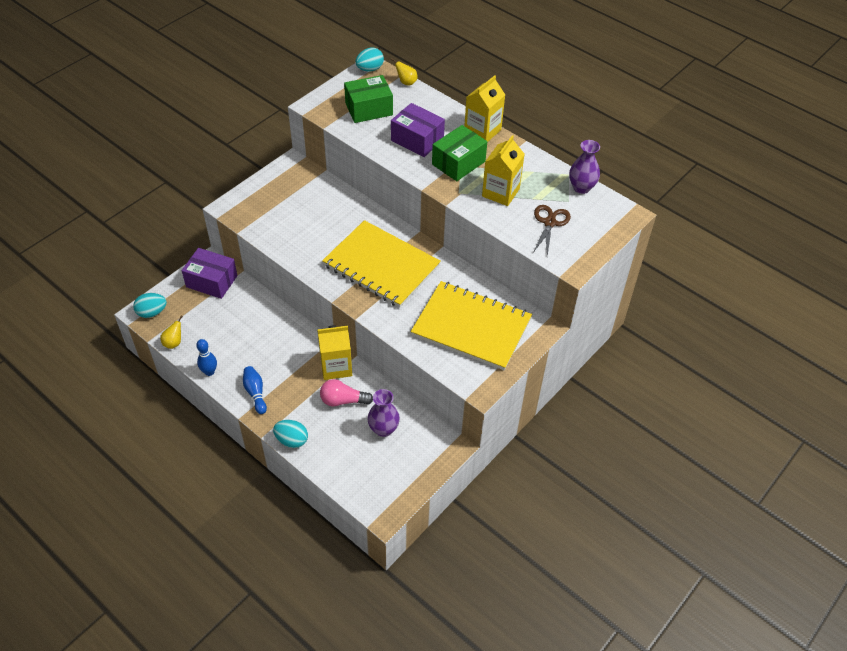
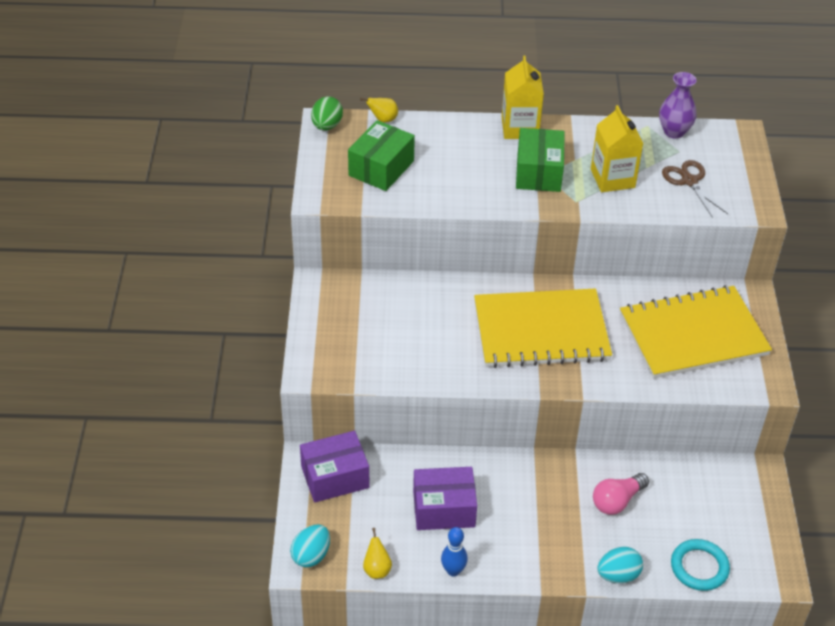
camera: 40 degrees left, 5 degrees down
(255, 393) = (526, 557): blue bowling pin -> none
(336, 366) = (570, 473): yellow carton -> none
(343, 471) = (699, 567): none -> turquoise ring
(370, 69) = (327, 126): turquoise egg -> green egg
(383, 429) = (686, 500): purple vase -> none
(417, 140) = (470, 172): purple box -> purple box (444, 509)

